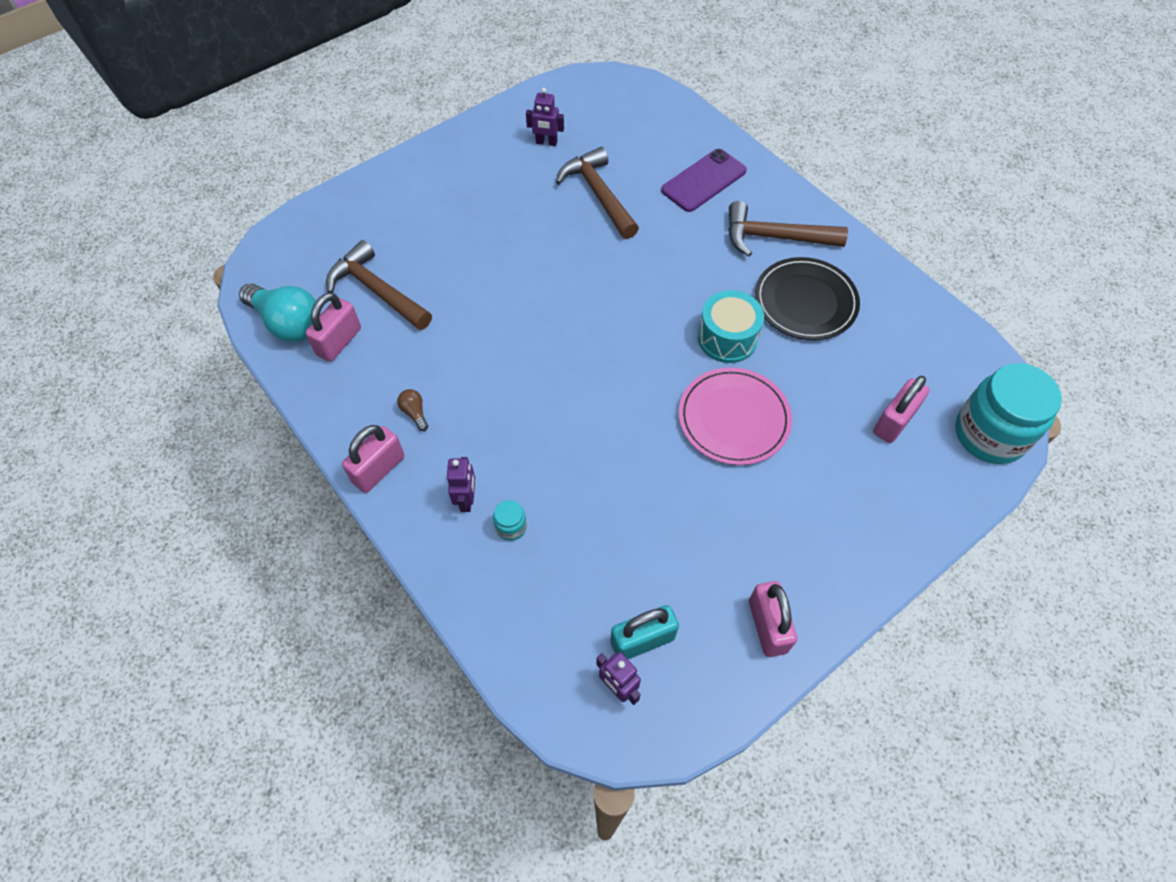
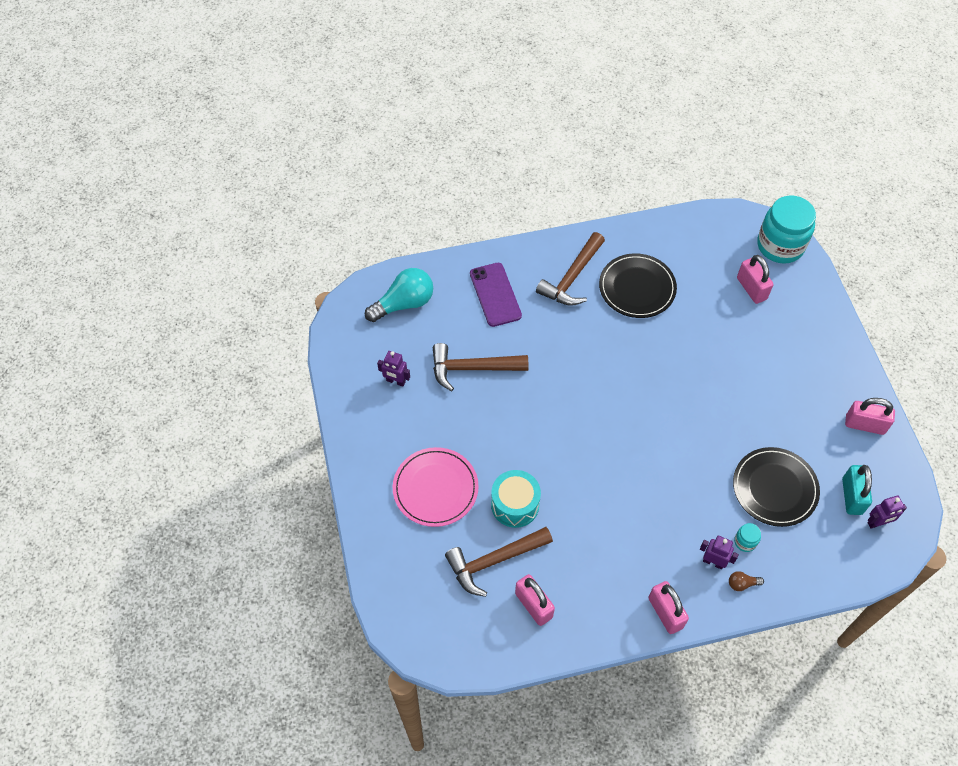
camera: 65 degrees left, 0 degrees up
(288, 323) = (496, 639): turquoise light bulb -> turquoise light bulb (404, 303)
(414, 413) = (625, 572): brown light bulb -> brown light bulb (742, 584)
(546, 142) = (395, 381): purple robot -> purple robot turned 75 degrees clockwise
(605, 539) = (775, 488): none -> black plate
(727, 338) = (647, 347): turquoise drum -> turquoise drum (515, 505)
(733, 418) = (713, 374): pink plate -> pink plate (435, 488)

